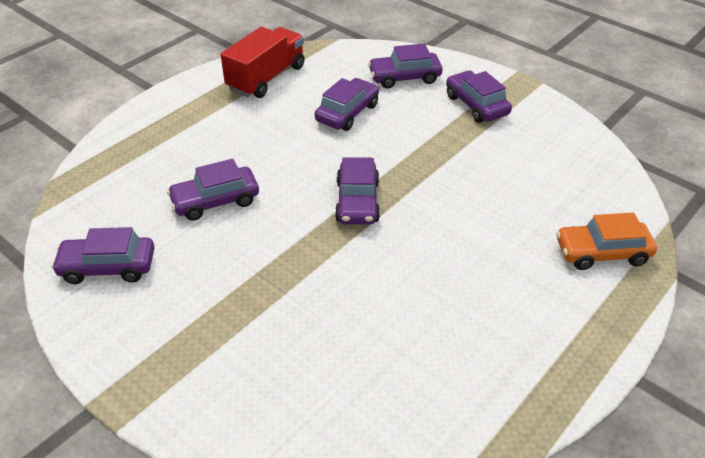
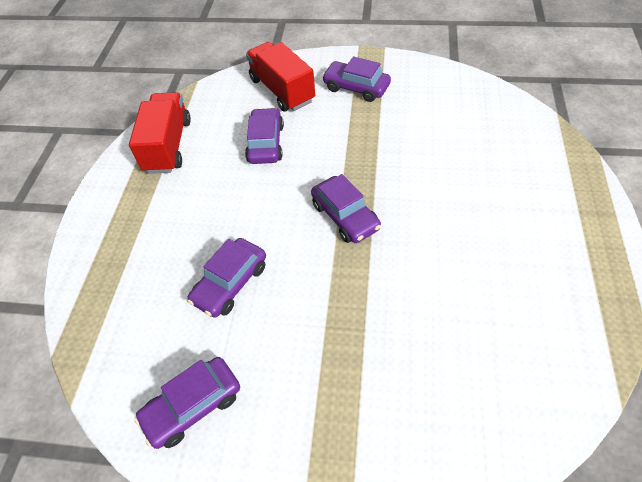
camera: 30 degrees left, 10 degrees up
(404, 77) = (282, 90): purple car -> red truck
(602, 253) = (542, 160): orange car -> none

